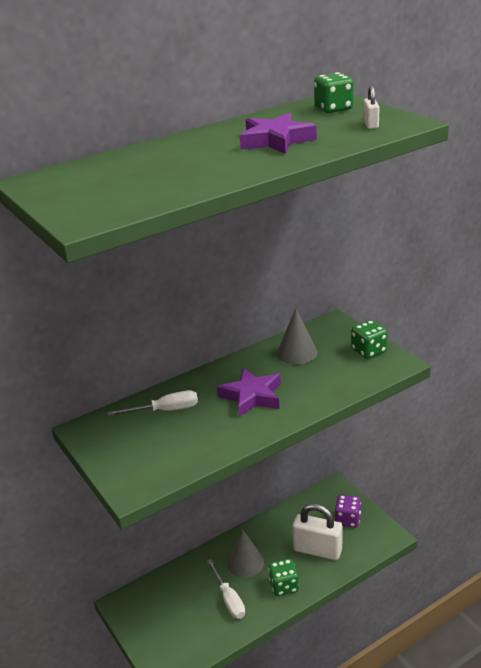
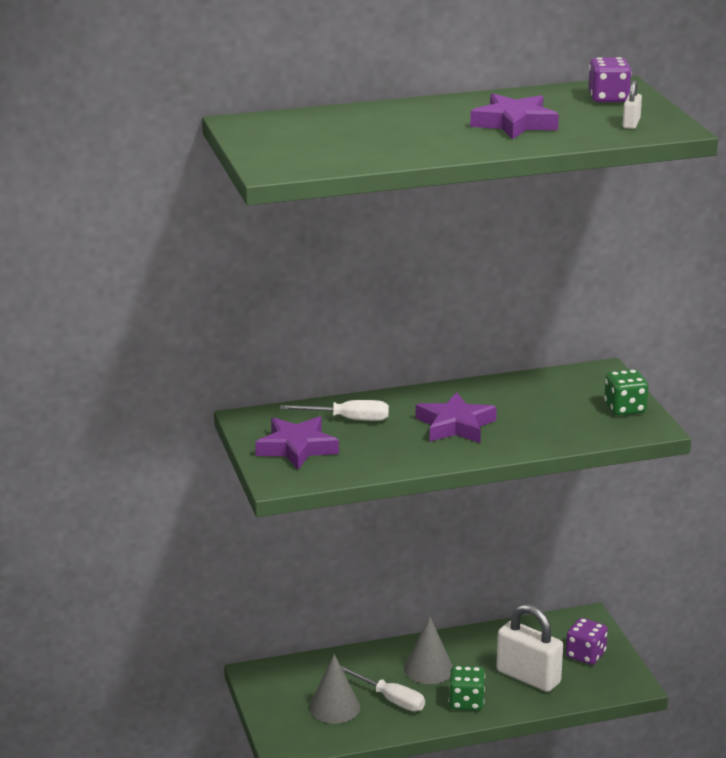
camera: 15 degrees right, 5 degrees down
(134, 450) = (297, 448): none -> purple star
(229, 599) = (391, 699): white screwdriver -> white screwdriver turned 45 degrees counterclockwise
(297, 352) = (535, 393): grey cone -> grey cone (334, 707)
(333, 109) = (608, 98): green dice -> purple dice

